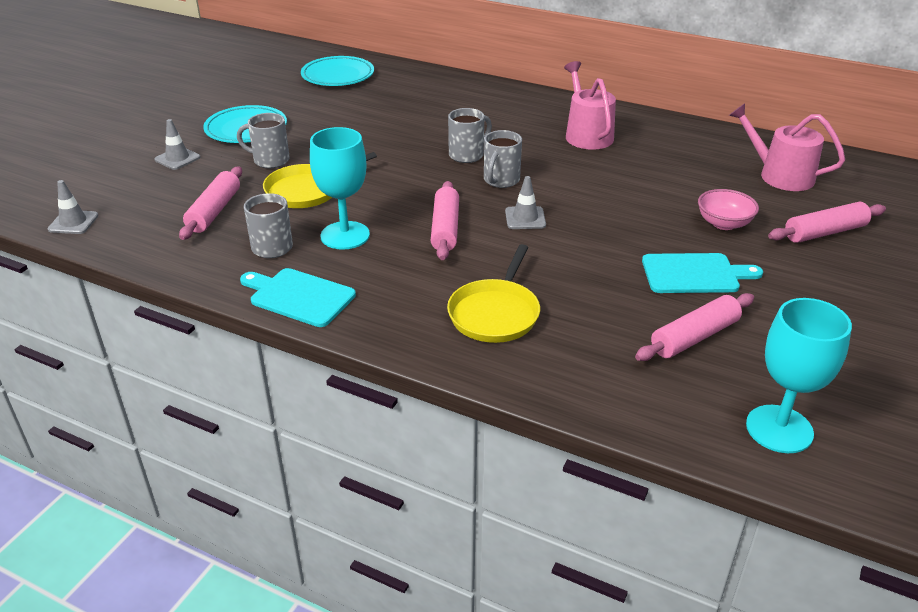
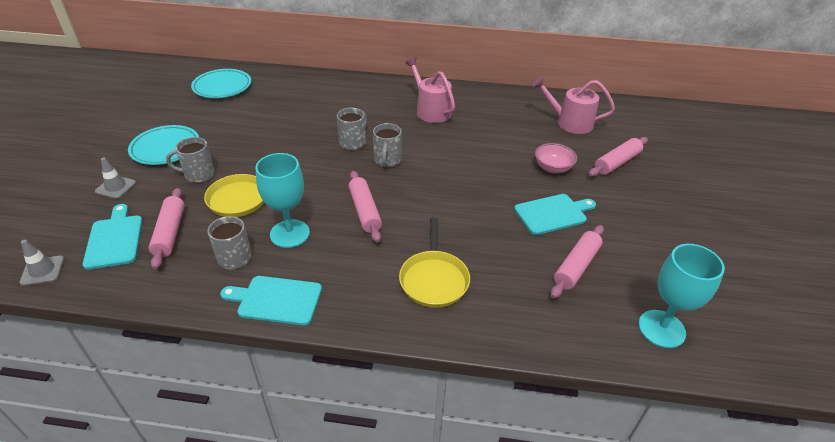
camera: 20 degrees left, 5 degrees up
(155, 207) = (115, 239): none -> turquoise cutting board
(525, 218) = (419, 190): grey traffic cone -> none

